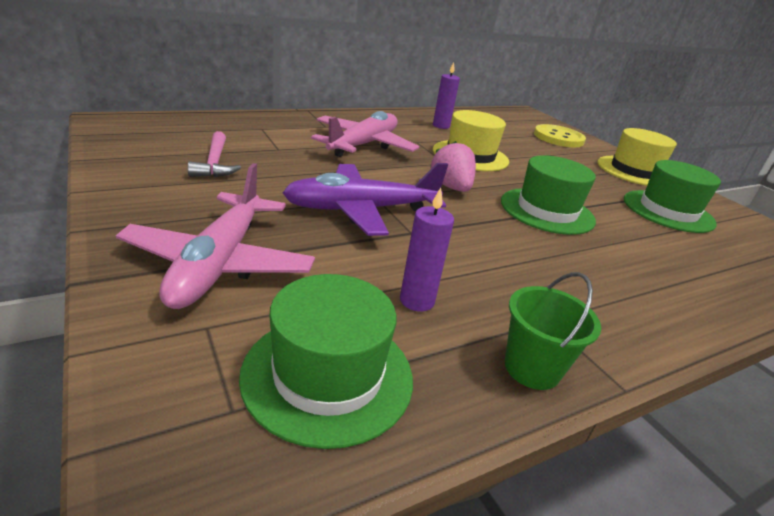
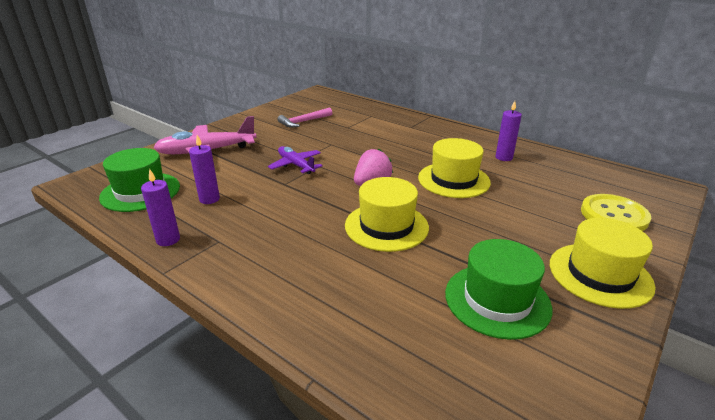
camera: 70 degrees right, 0 degrees up
(361, 210) = (296, 165): purple plane -> purple plane, size x0.61
(364, 145) = (399, 144): pink plane -> none
(532, 368) = (168, 240): green bucket -> purple candle
(547, 211) = (386, 226): green hat -> yellow hat

